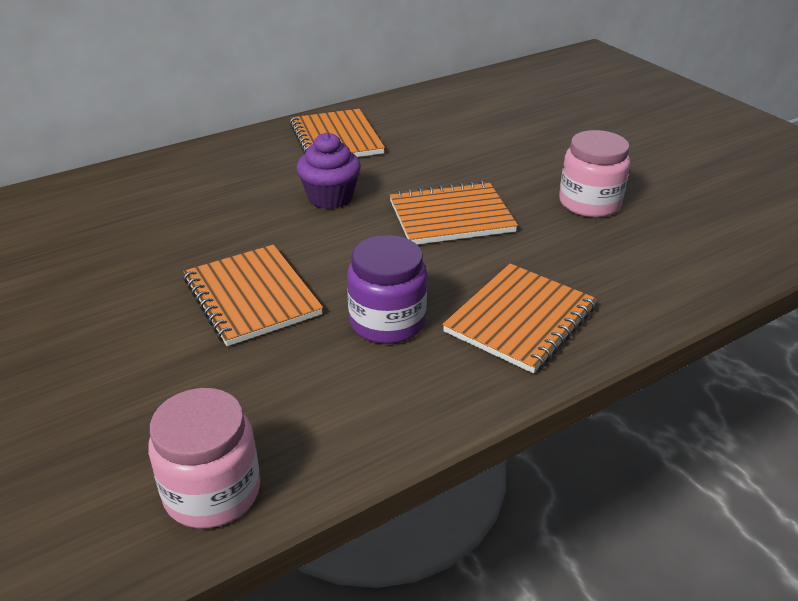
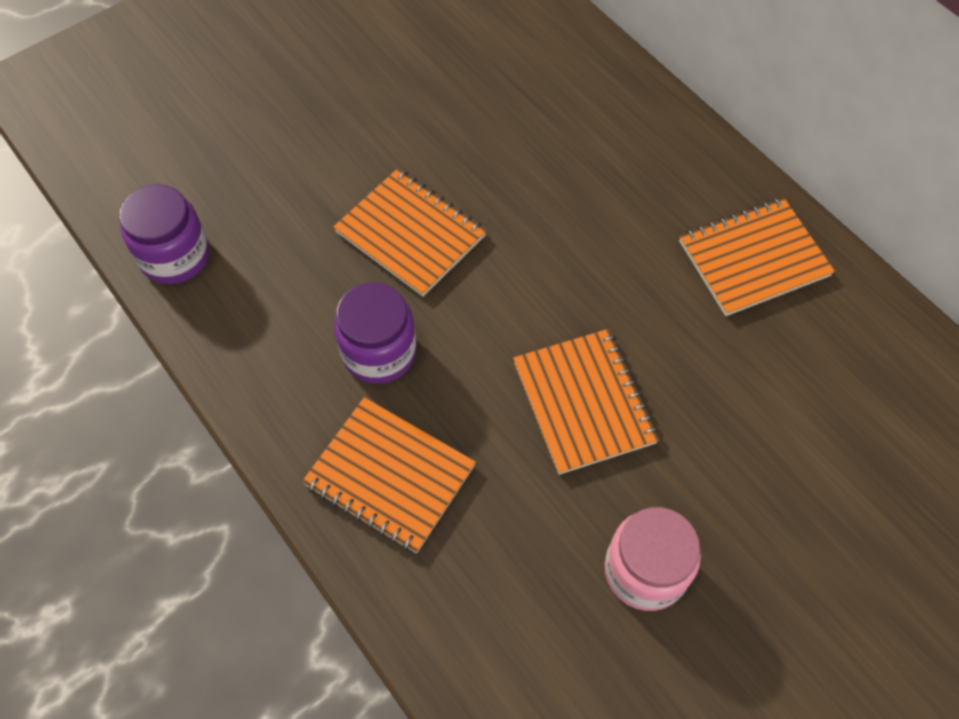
camera: 85 degrees right, 25 degrees up
(212, 492) = (175, 256): pink jar -> purple jar
(252, 297) = (410, 234): orange notebook -> orange notebook turned 75 degrees clockwise
(330, 198) = (605, 272): purple cupcake -> none

